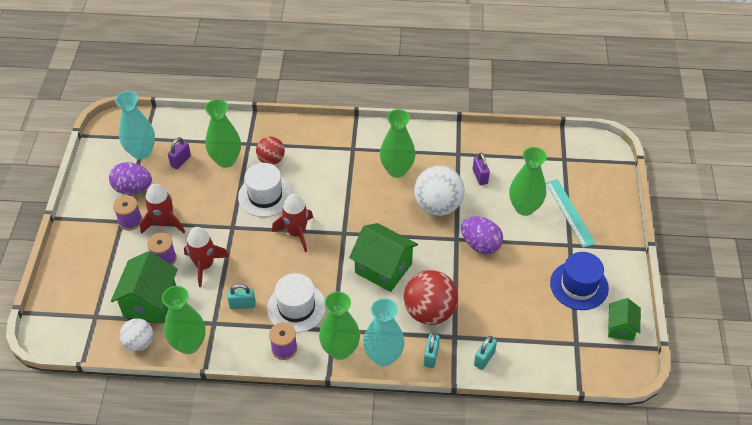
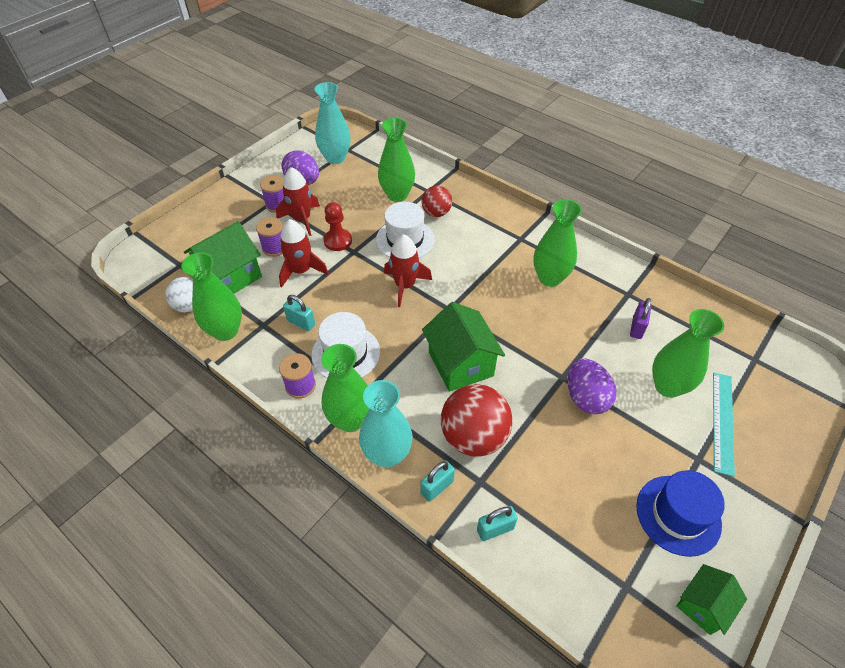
camera: 35 degrees right, 0 degrees up
(181, 161) = (359, 179): purple padlock -> none
(212, 225) = (338, 241): none -> red pawn
(438, 206) = (567, 333): white ball -> none

